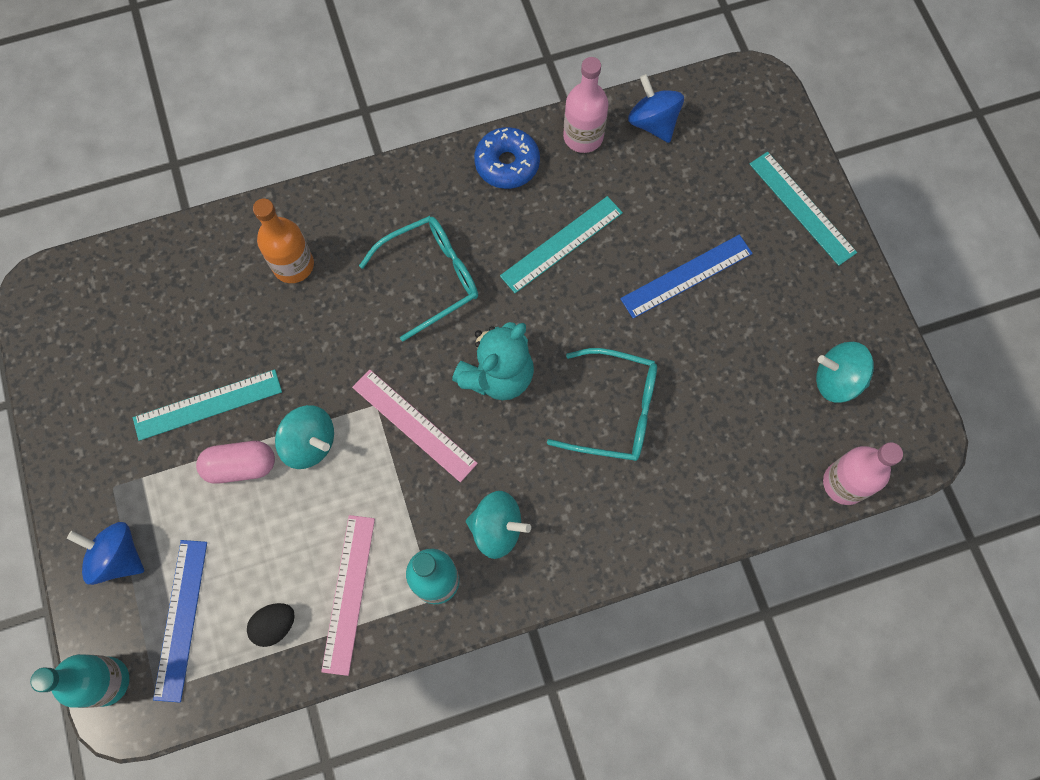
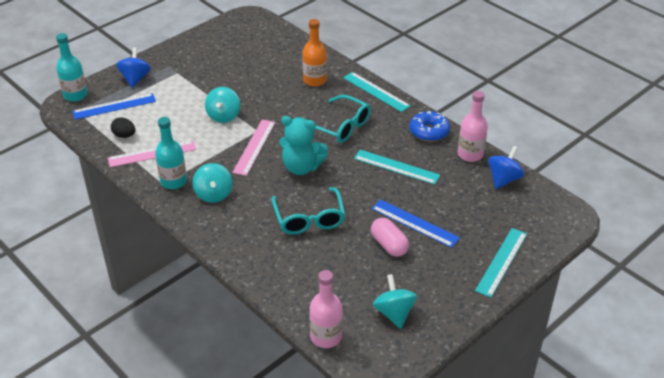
camera: 65 degrees right, 30 degrees down
(207, 404) = (224, 79): turquoise ruler -> turquoise ruler (376, 91)
(240, 466) = (199, 99): pink capsule -> pink capsule (389, 245)

